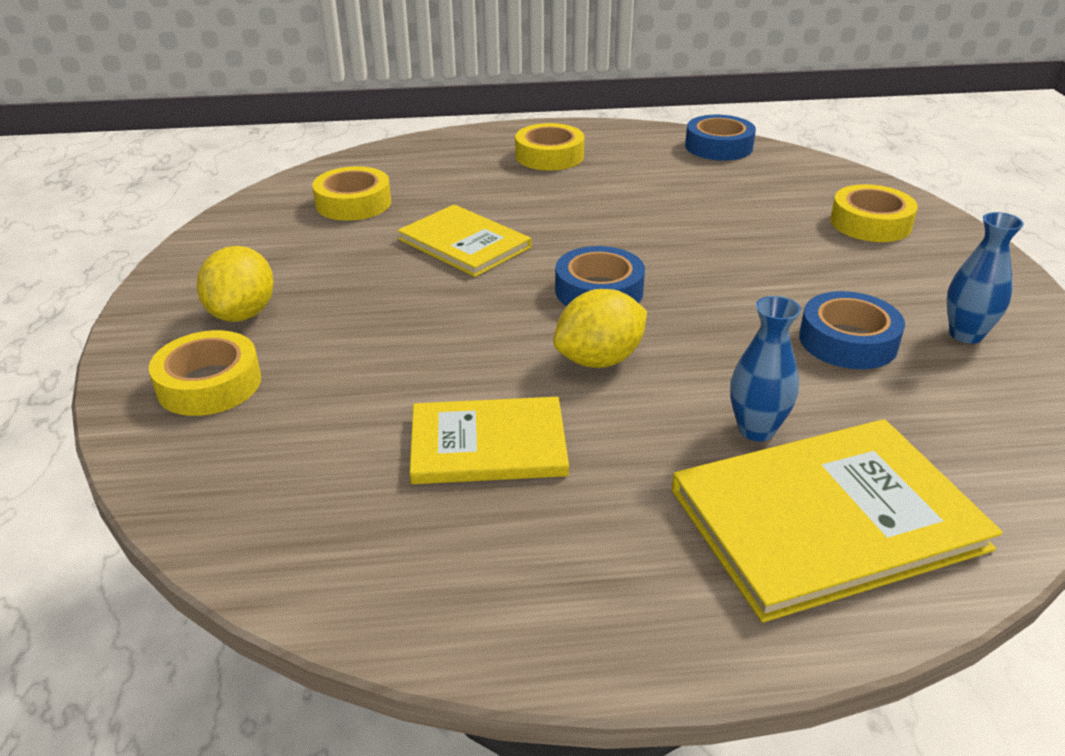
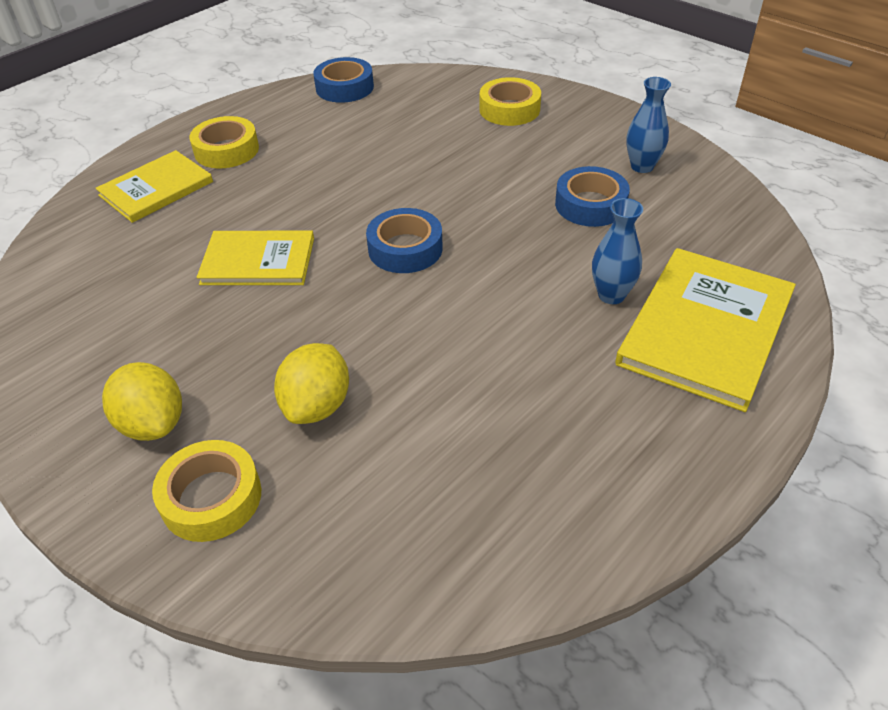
camera: 40 degrees left, 10 degrees up
(353, 203) = (112, 272): yellow tape -> none
(488, 444) = (477, 406): yellow book -> yellow book (156, 189)
(599, 360) = (469, 301): yellow lemon -> yellow lemon (317, 405)

